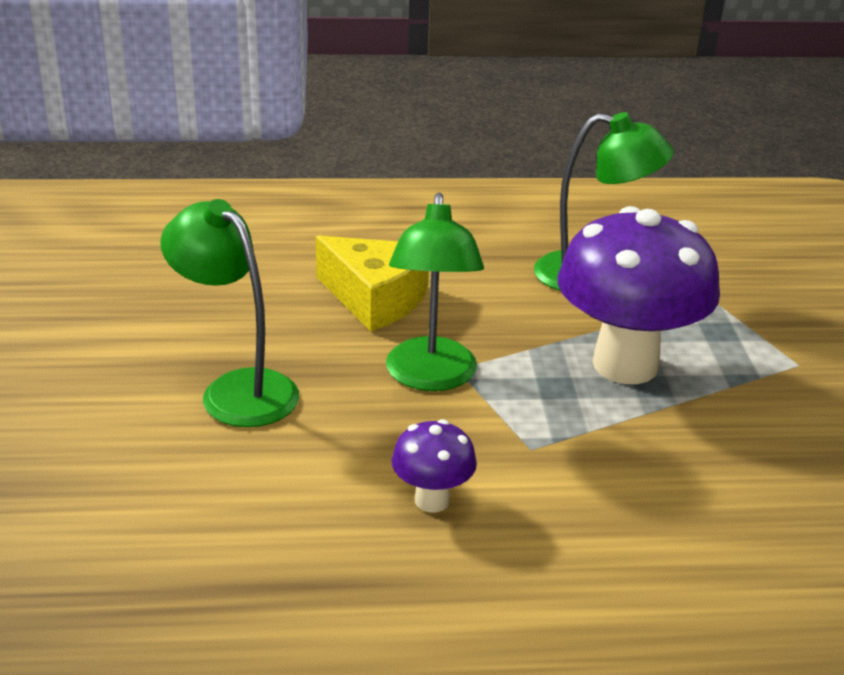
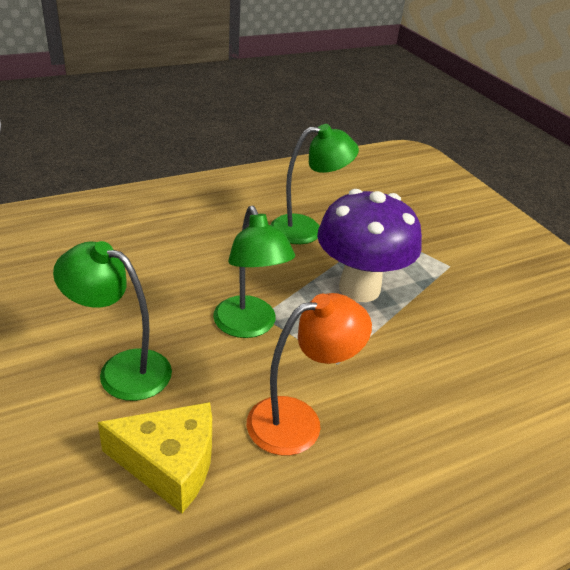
camera: 25 degrees left, 5 degrees up
(375, 298) = (182, 274): yellow cheese -> yellow cheese (169, 464)
(432, 500) = (298, 421): purple mushroom -> orange lamp

